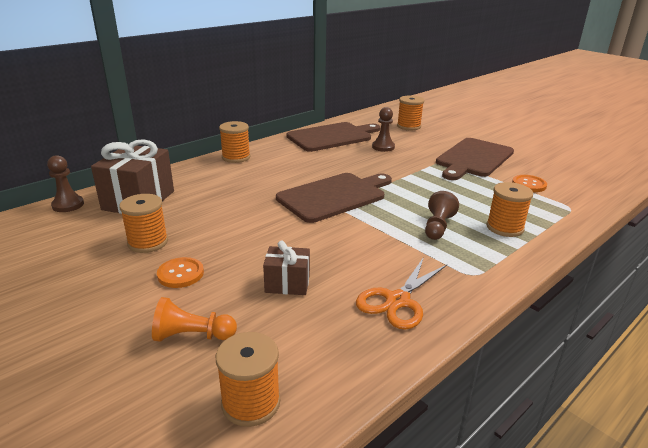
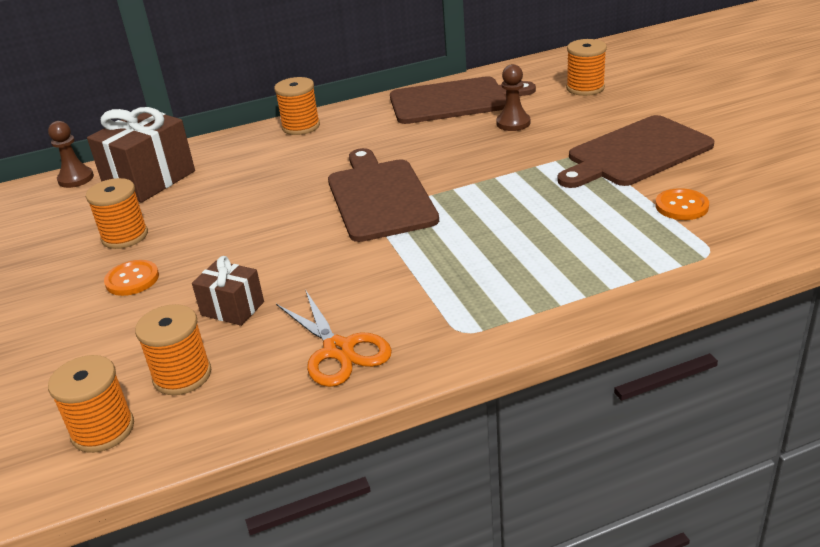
camera: 25 degrees right, 5 degrees up
(192, 336) = (97, 351): orange pawn -> none
(334, 196) = (379, 197): brown cutting board -> brown cutting board turned 90 degrees counterclockwise
(398, 301) = (338, 350): orange scissors -> orange scissors turned 90 degrees counterclockwise
(438, 227) = (478, 258): brown pawn -> none
(504, 228) = (572, 271): orange spool -> orange spool (182, 375)

